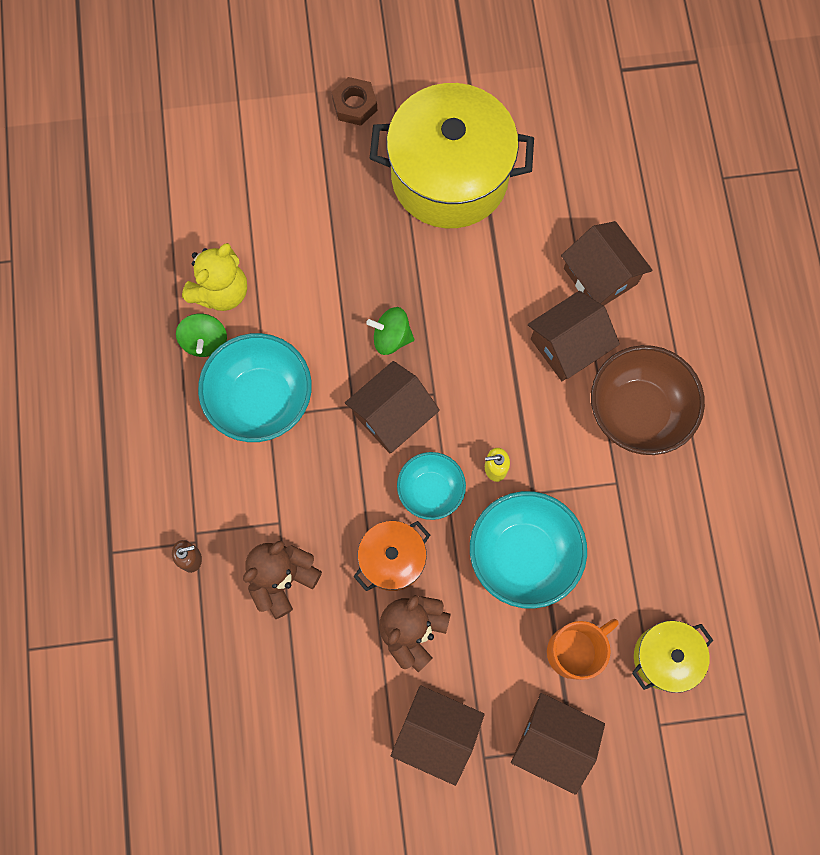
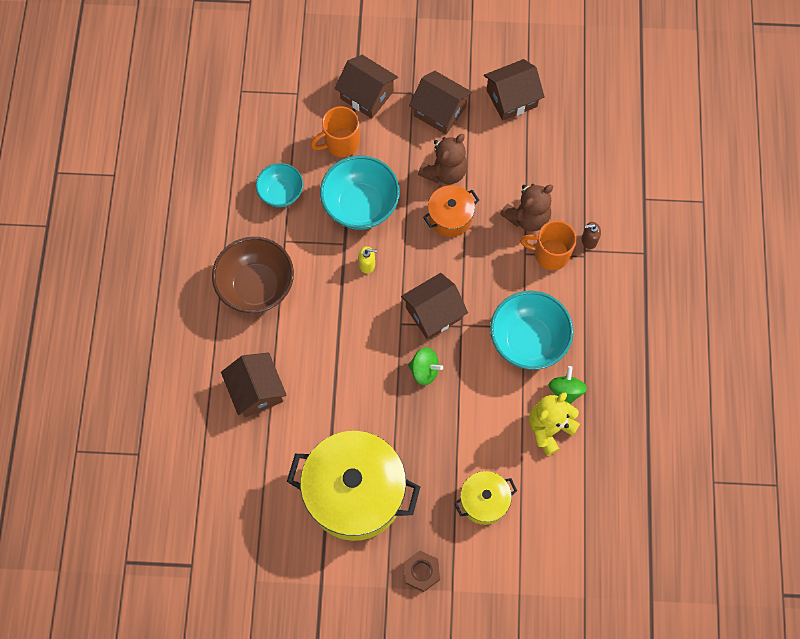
camera: 170 degrees left, 5 degrees down
(244, 528) = (550, 254): none -> orange mug
(430, 491) = (415, 257): turquoise bowl -> turquoise bowl (281, 193)
(568, 345) = (294, 342): brown house -> brown house (511, 98)
(665, 657) = (282, 130): yellow pot -> yellow pot (484, 501)

